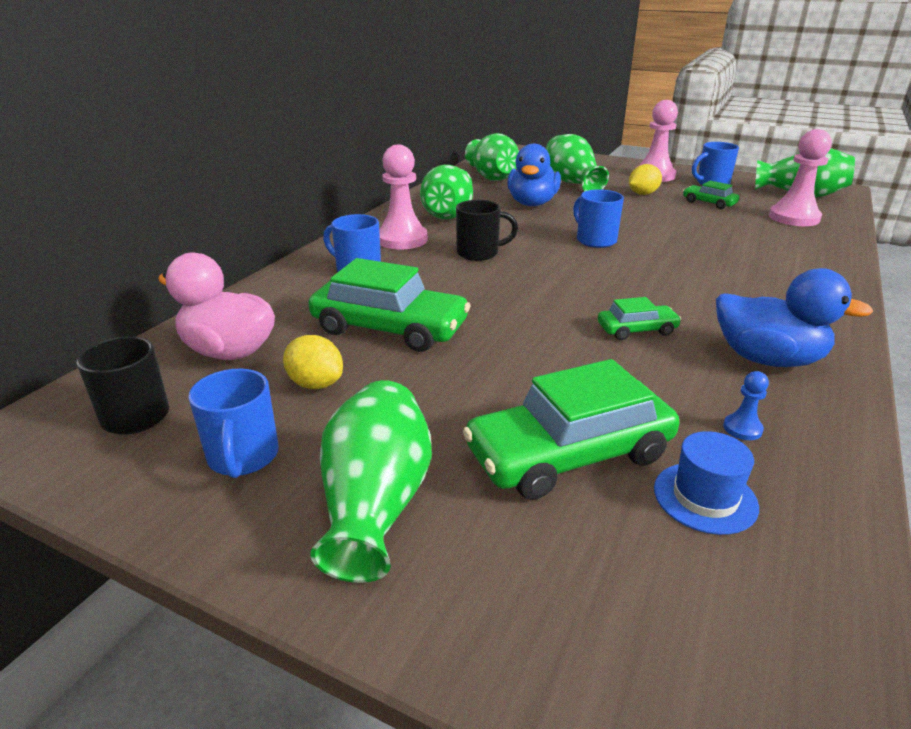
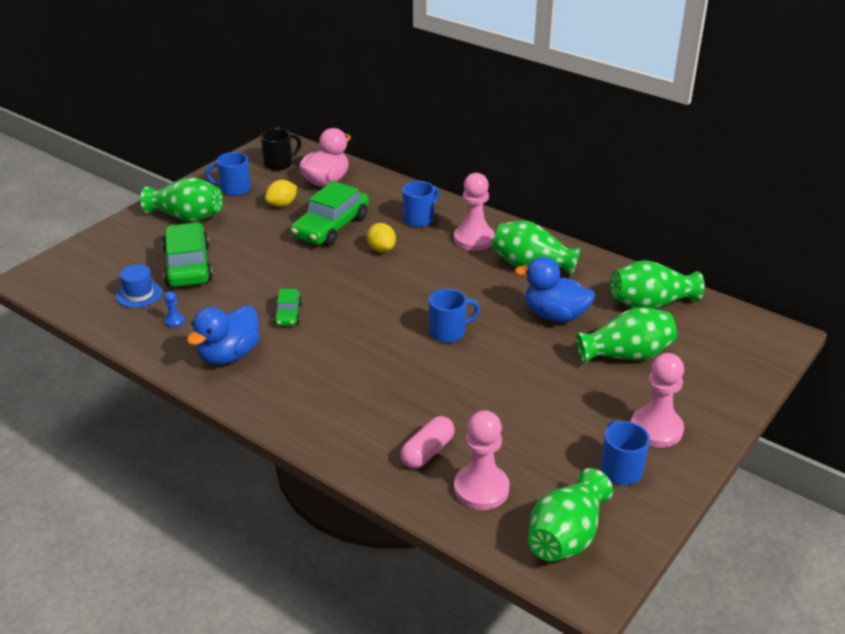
camera: 100 degrees right, 5 degrees up
(479, 253) = (436, 270): black mug -> none
(642, 194) = (580, 398): yellow lemon -> yellow lemon (381, 249)
(709, 203) = (542, 439): green car -> none
(779, 237) = (427, 451): none -> pink capsule

